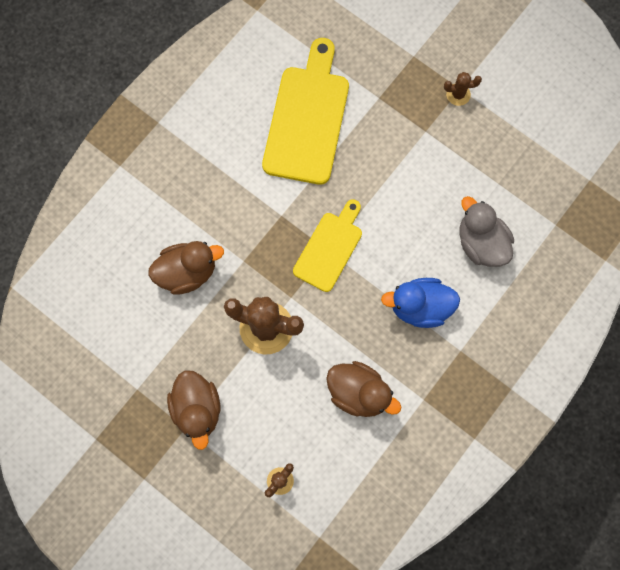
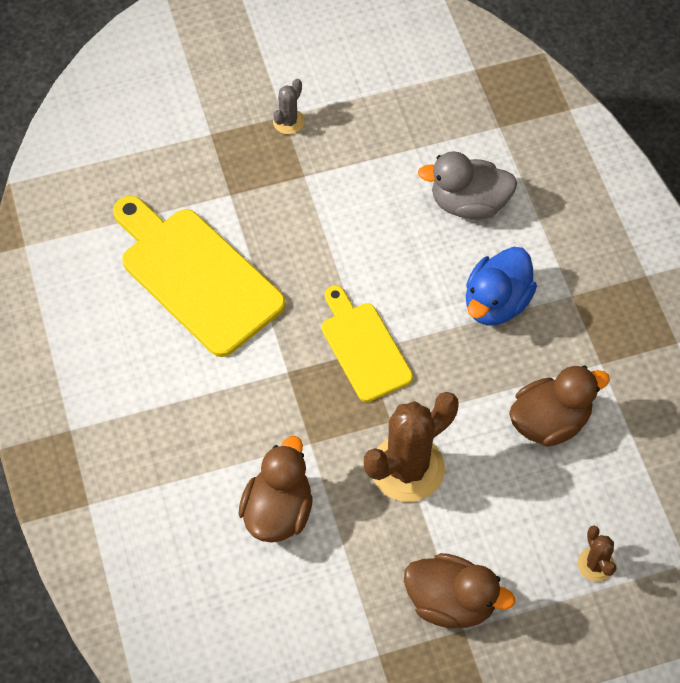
camera: 55 degrees left, 15 degrees down
(458, 94) = (288, 121): brown cactus -> grey cactus

